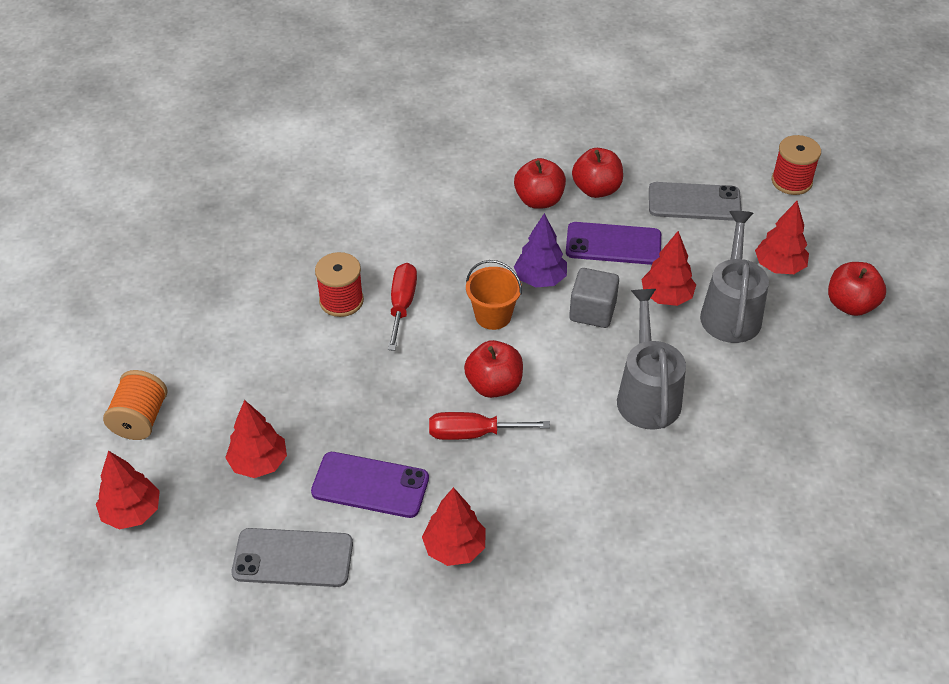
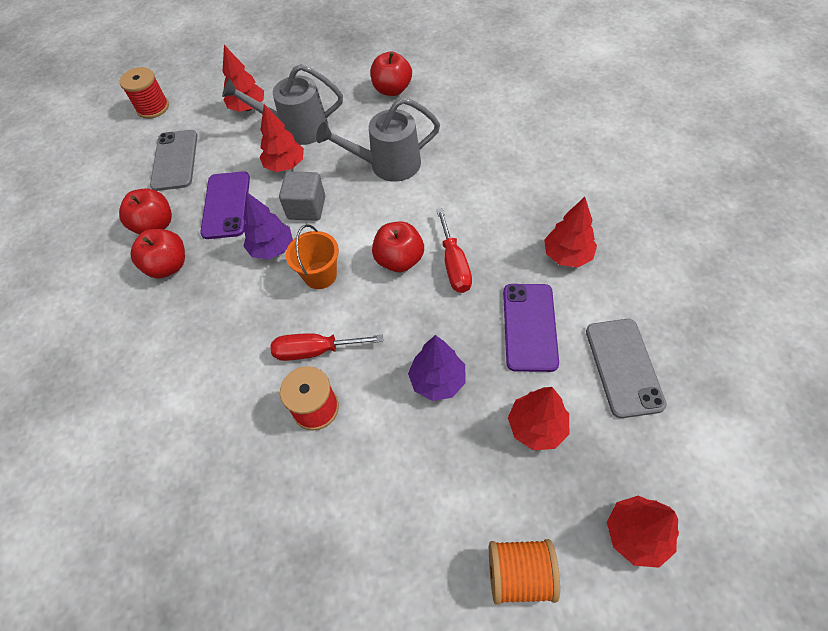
camera: 95 degrees left, 10 degrees up
(336, 394) = (437, 380): none -> purple tree
(850, 305) = (283, 71): red apple -> red apple (392, 90)

